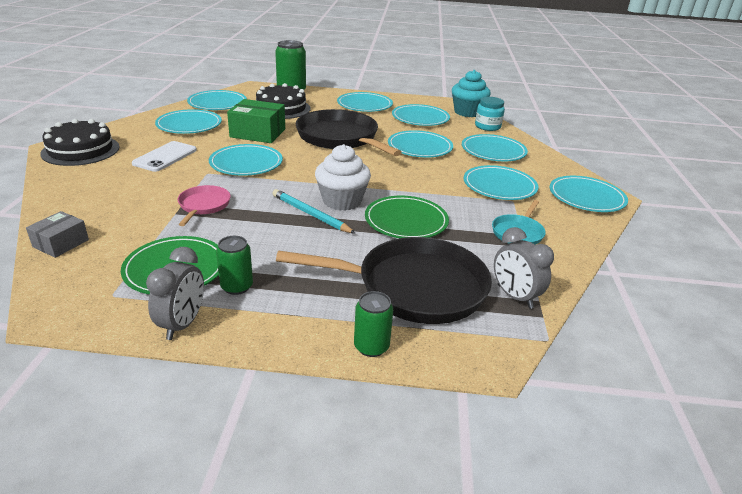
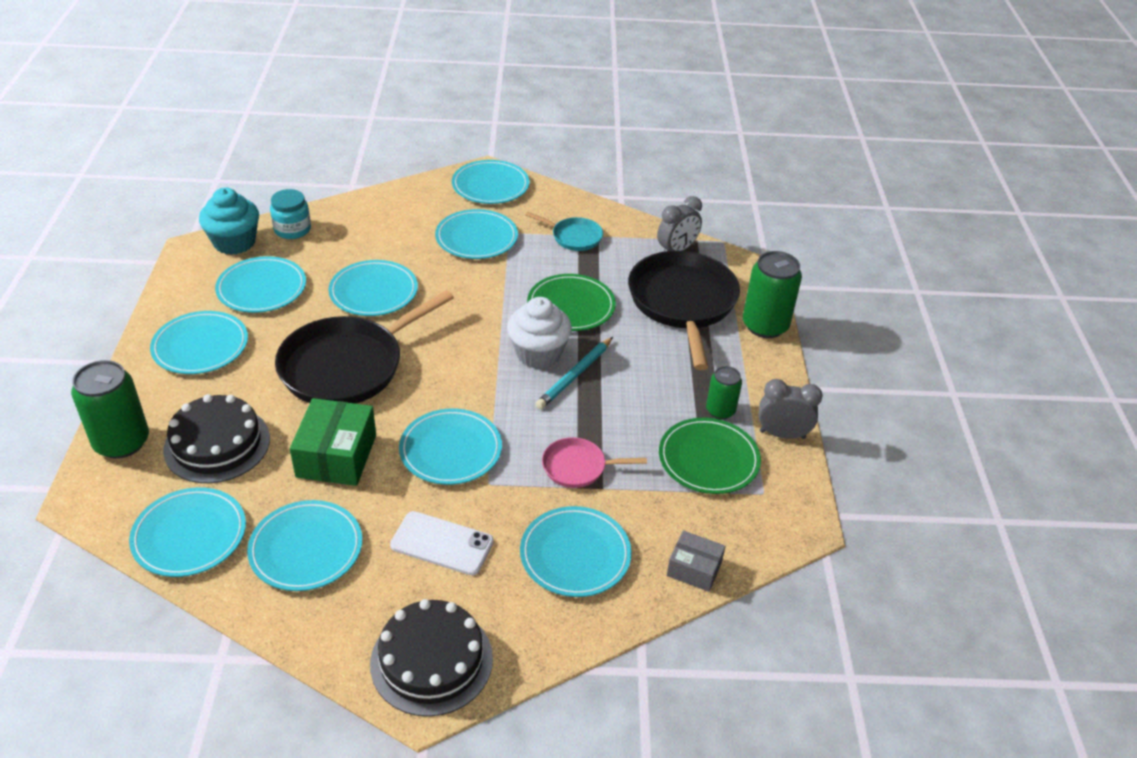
camera: 95 degrees left, 10 degrees up
(371, 346) = (765, 325): green can -> green can, size x1.72
(493, 151) = (378, 233): turquoise plate -> turquoise plate (575, 554)

